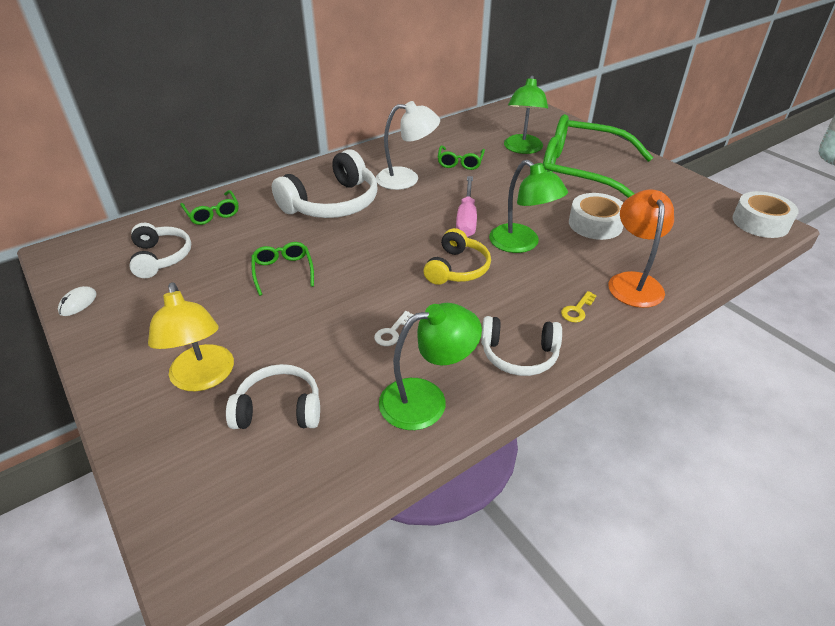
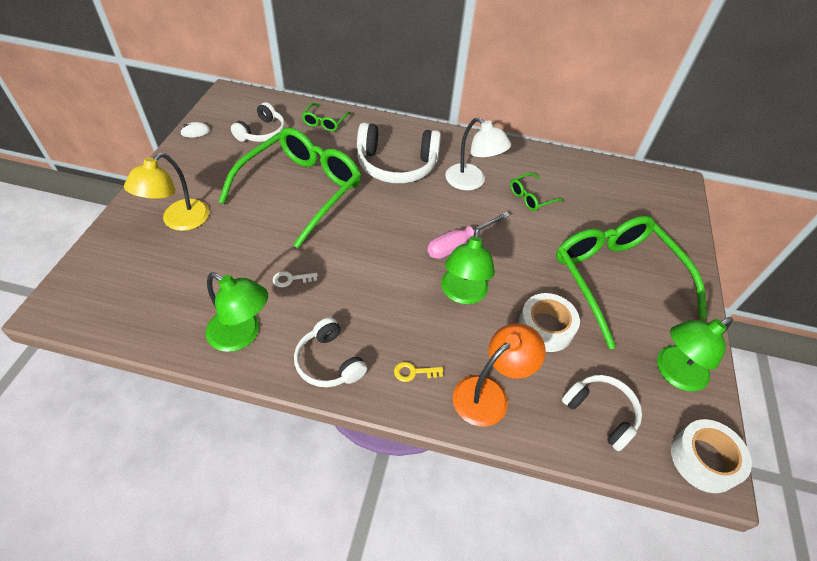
camera: 45 degrees right, 10 degrees up
(279, 409) = (180, 269): white headphones -> white headphones (601, 413)
(283, 271) = (300, 190): green glasses -> green glasses, size x2.39
(457, 268) = (392, 273): yellow headphones -> none
(522, 149) = (602, 222): green lamp -> green lamp (674, 373)

